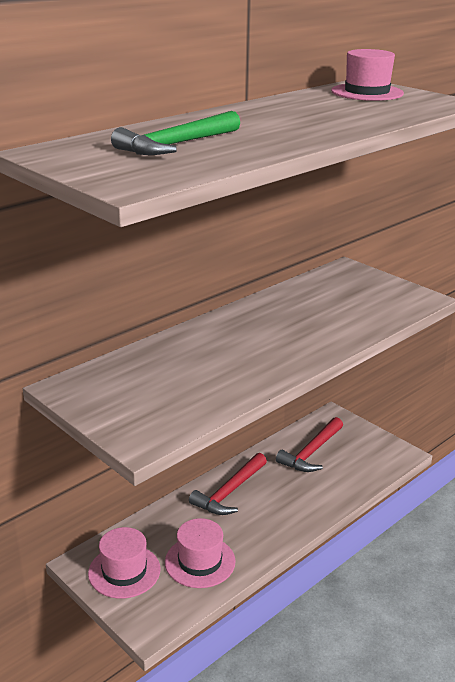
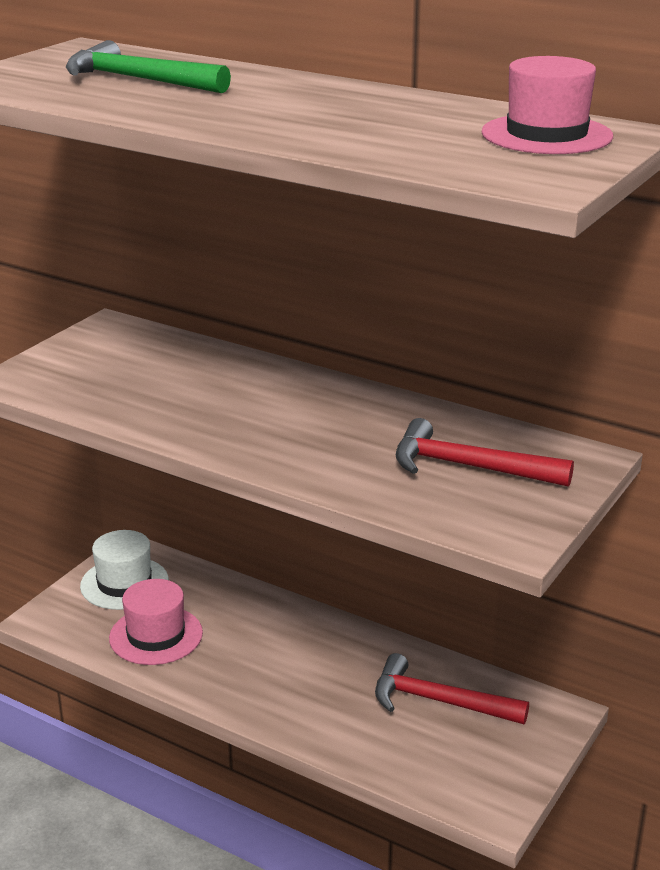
camera: 75 degrees right, 0 degrees up
(124, 571) = (124, 583): pink hat -> white hat
(230, 492) = (303, 636): red hammer -> red hammer (469, 467)

